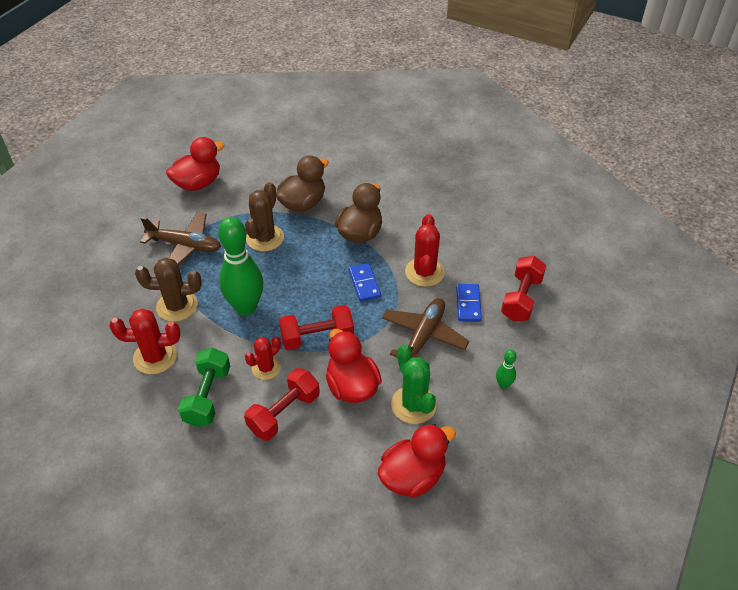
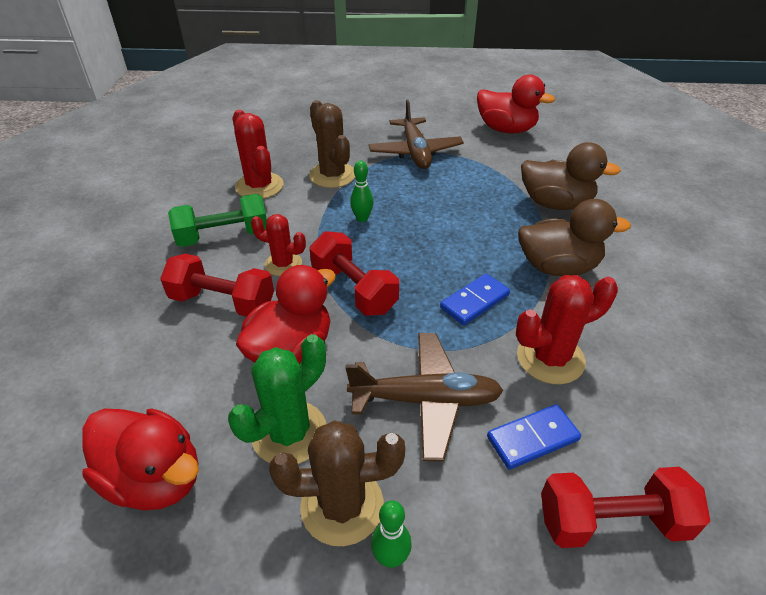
camera: 65 degrees right, 5 degrees down
(246, 307) = (362, 218): green bowling pin -> green bowling pin, size x0.43
(265, 238) = (474, 196): brown cactus -> brown cactus (342, 505)

